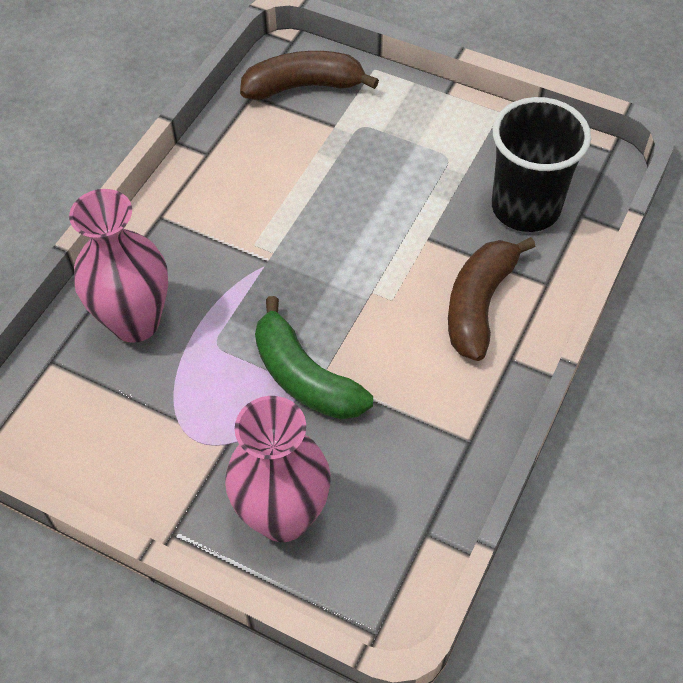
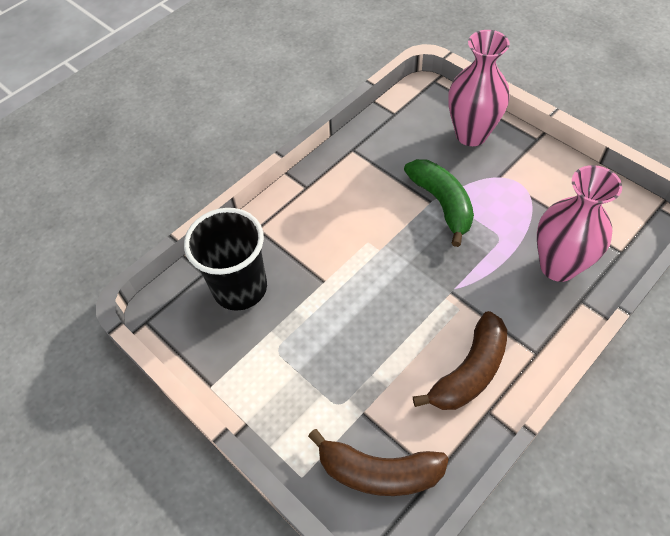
camera: 160 degrees left, 0 degrees up
(479, 305) = (310, 224): brown banana -> brown banana (469, 371)

